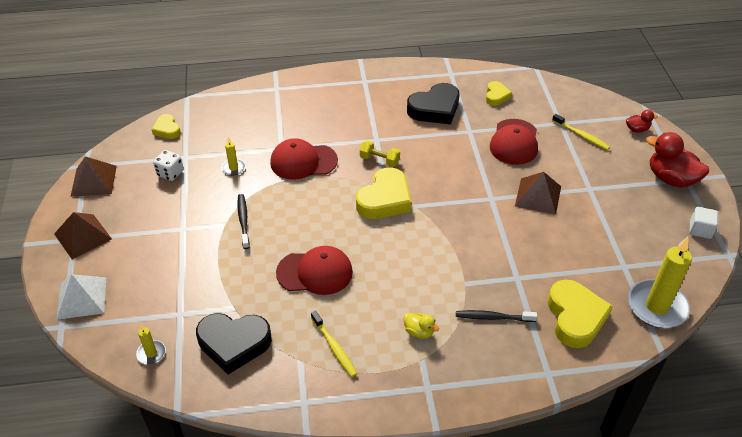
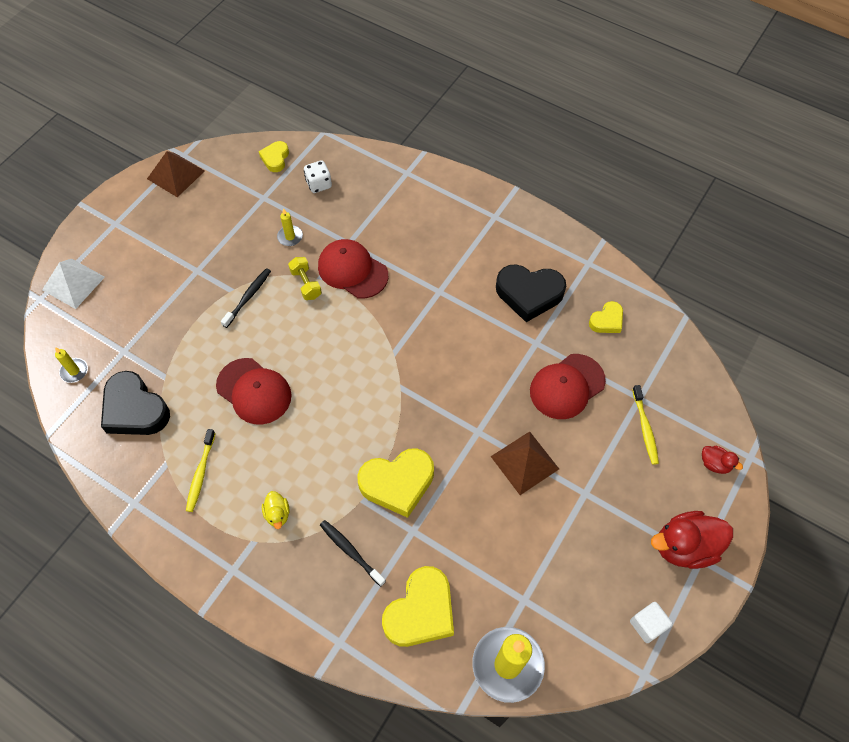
camera: 40 degrees right, 15 degrees up
(83, 236) = (122, 225): brown pyramid -> none
(170, 173) = (237, 207): white dice -> white dice (319, 184)
(379, 160) = (419, 316): yellow dumbbell -> yellow dumbbell (306, 284)
(384, 199) = (381, 361): yellow heart -> yellow heart (397, 483)
(671, 179) = (684, 547): red duck -> red duck turned 90 degrees counterclockwise

